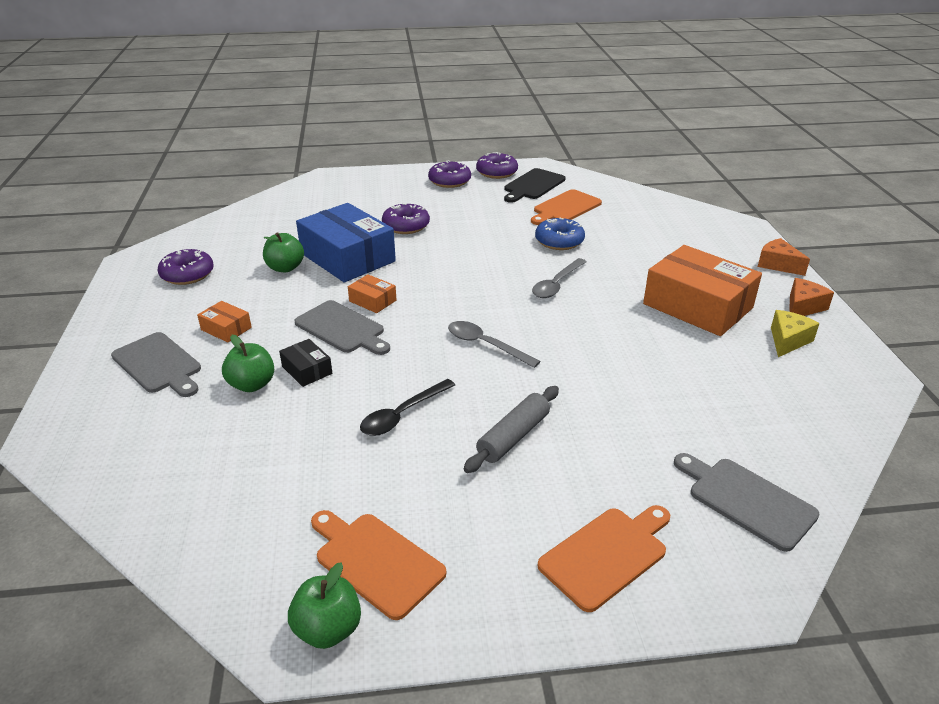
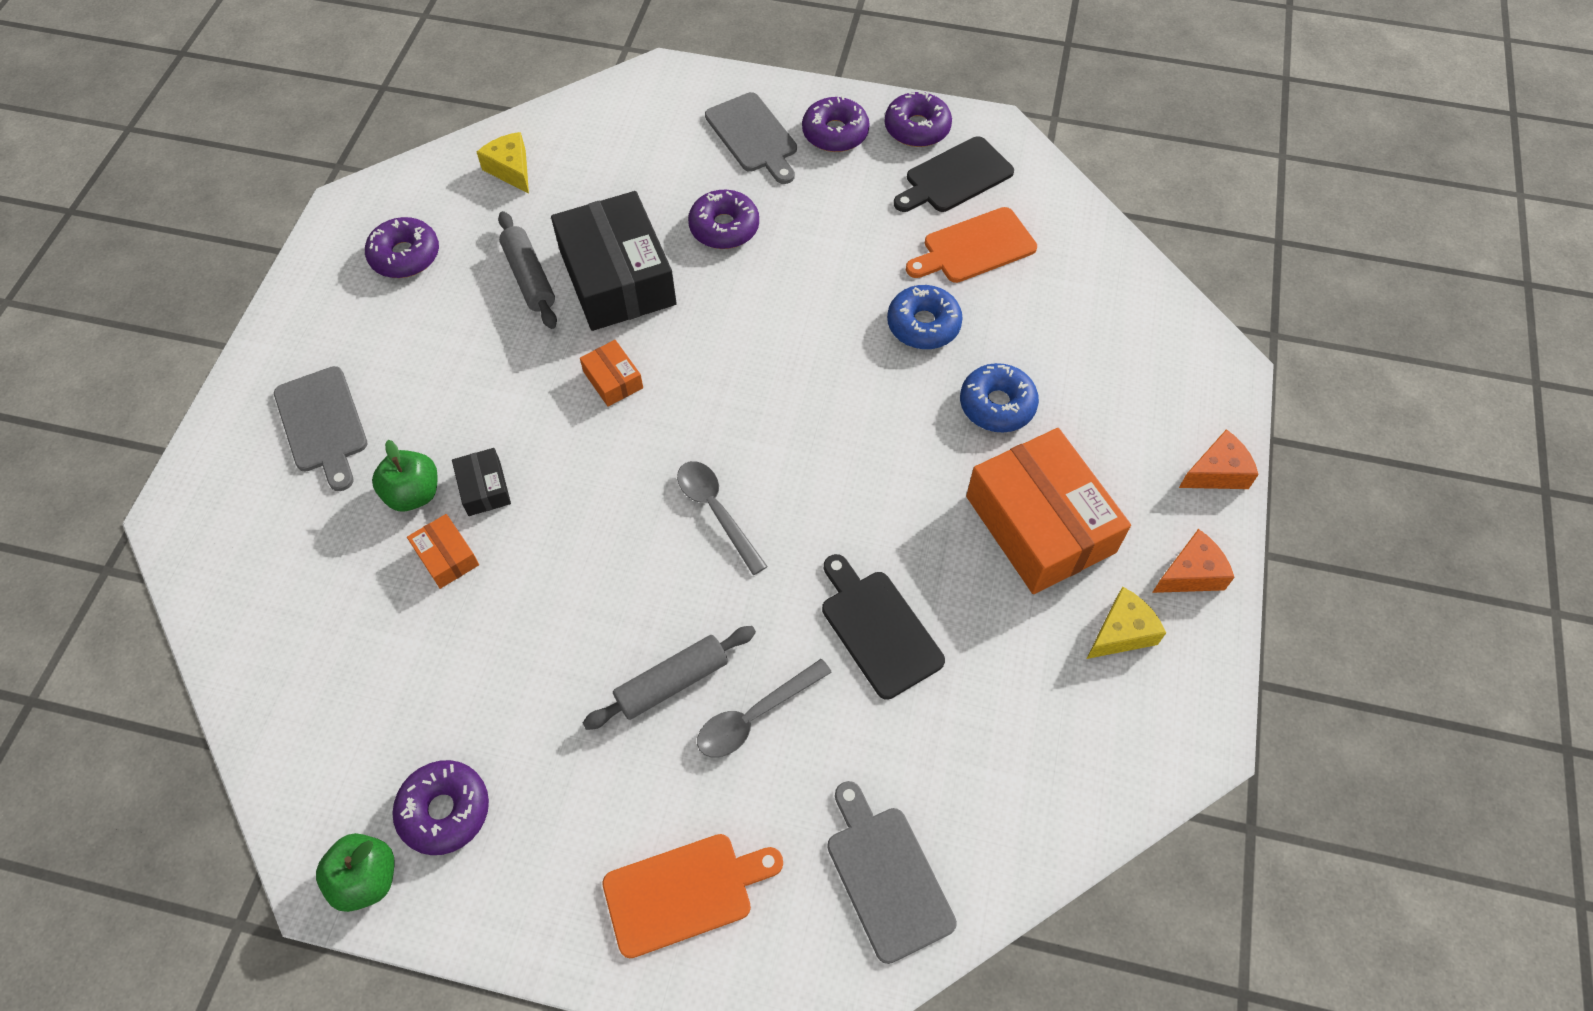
camera: 20 degrees right, 25 degrees up
(226, 329) = (417, 380): orange box -> orange box (446, 556)
(246, 226) = (511, 169): none -> yellow cheese
(285, 268) = (529, 277): green apple -> grey rolling pin
(342, 328) = (554, 423): grey cutting board -> grey cutting board (753, 136)
(347, 257) = (617, 277): blue box -> black box
(375, 561) = (445, 810): orange cutting board -> purple donut
(402, 415) = (562, 602): black spoon -> none
(556, 284) = (869, 419): grey spoon -> grey spoon (755, 716)
(629, 263) = (997, 405): none -> blue donut
(637, 375) = (878, 629): none -> black cutting board
(778, 265) = (1217, 472): orange cheese -> orange cheese turned 90 degrees clockwise

